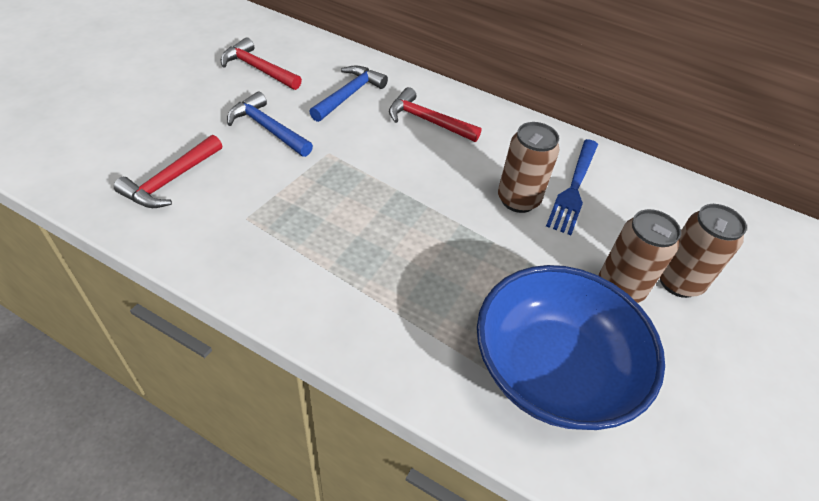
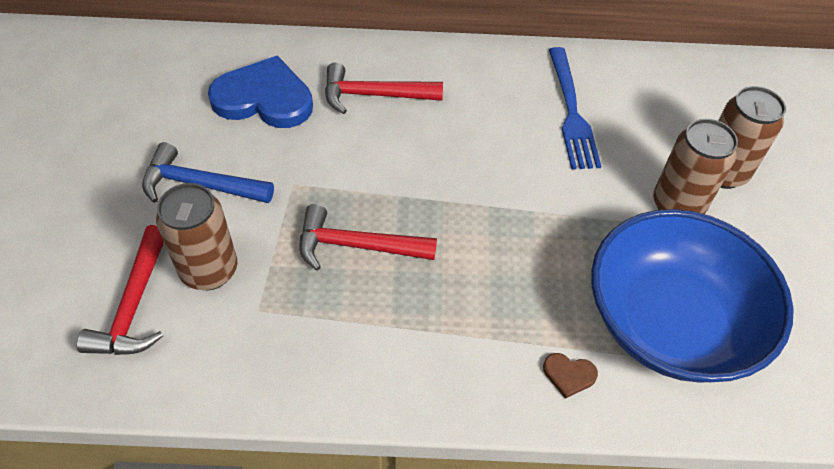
camera: 25 degrees left, 5 degrees up
(258, 69) = (128, 109): red hammer -> red hammer (356, 246)
(349, 95) = (264, 98): blue hammer -> blue heart
(438, 367) = (568, 375): none -> brown heart
(518, 200) = (527, 151): brown can -> brown can (209, 270)

